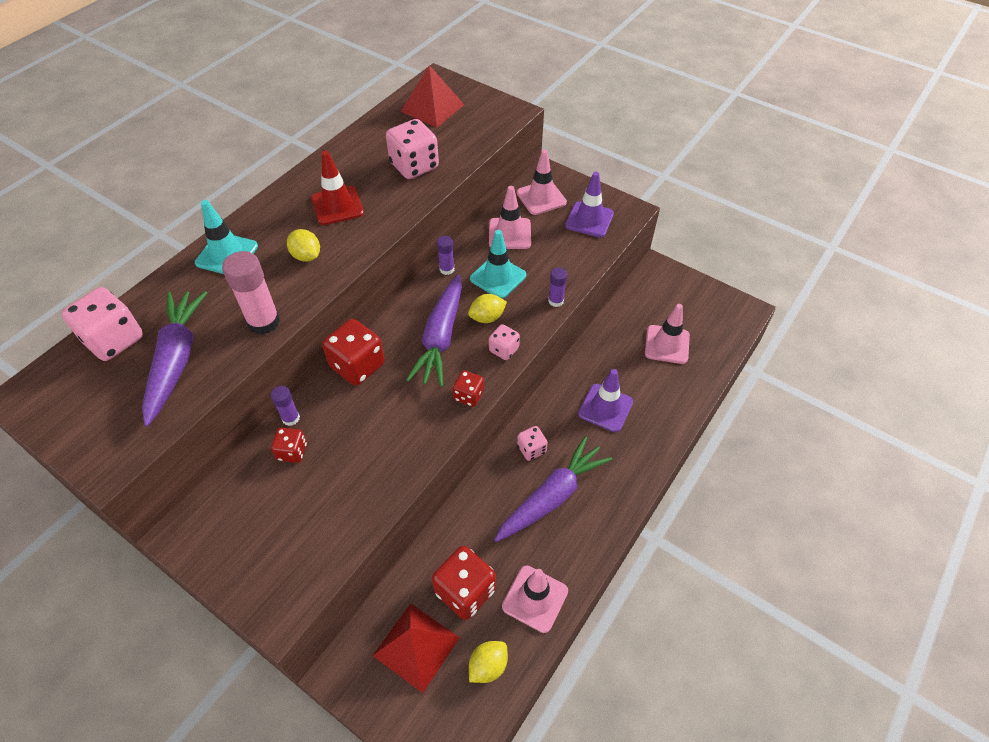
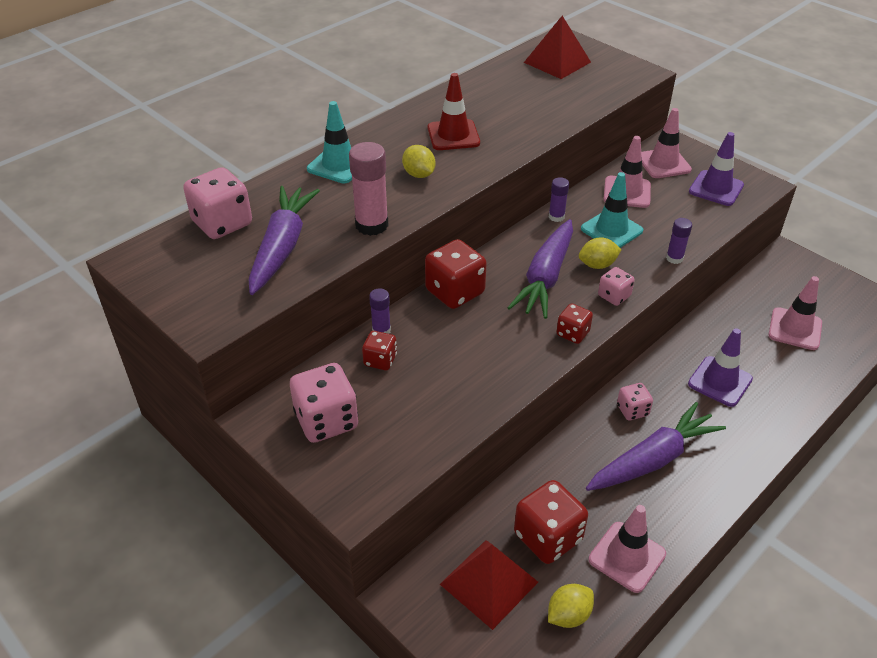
camera: 10 degrees right, 10 degrees down
(414, 166) = (535, 109): pink dice -> pink dice (326, 420)

